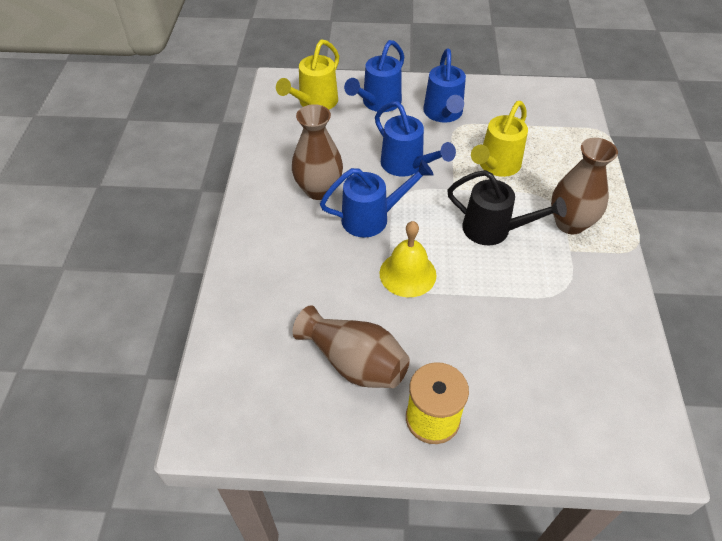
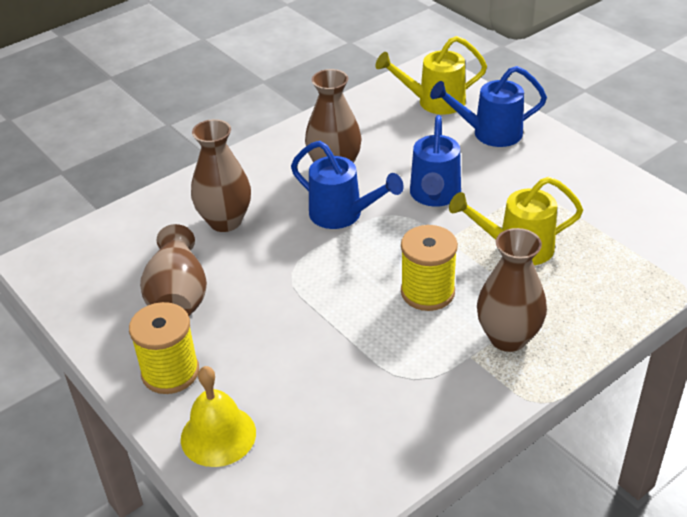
camera: 50 degrees right, 10 degrees down
(302, 282) = (225, 221): none -> brown vase
(407, 274) = (305, 271): yellow bell -> yellow bell (218, 435)
(443, 114) = (537, 177): blue watering can -> none
(493, 230) = (427, 292): black watering can -> yellow spool

